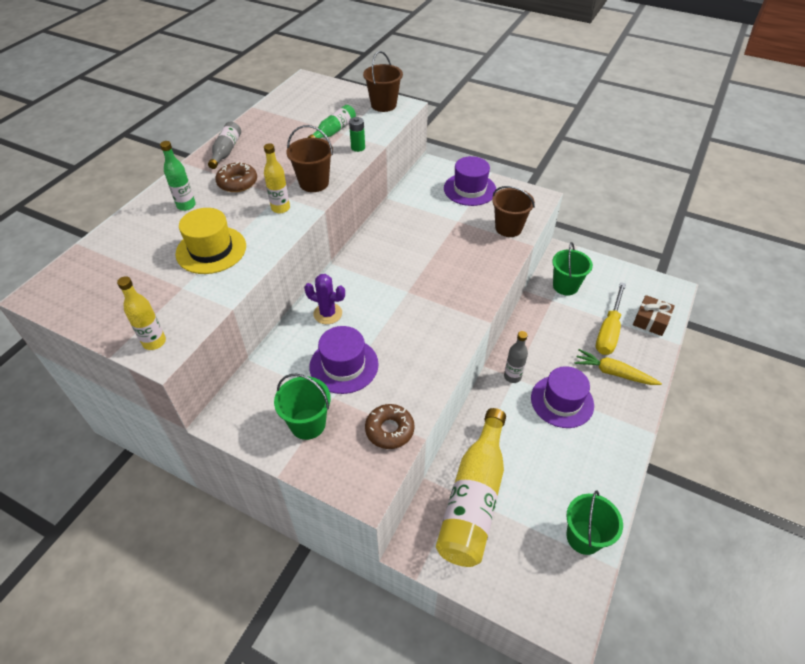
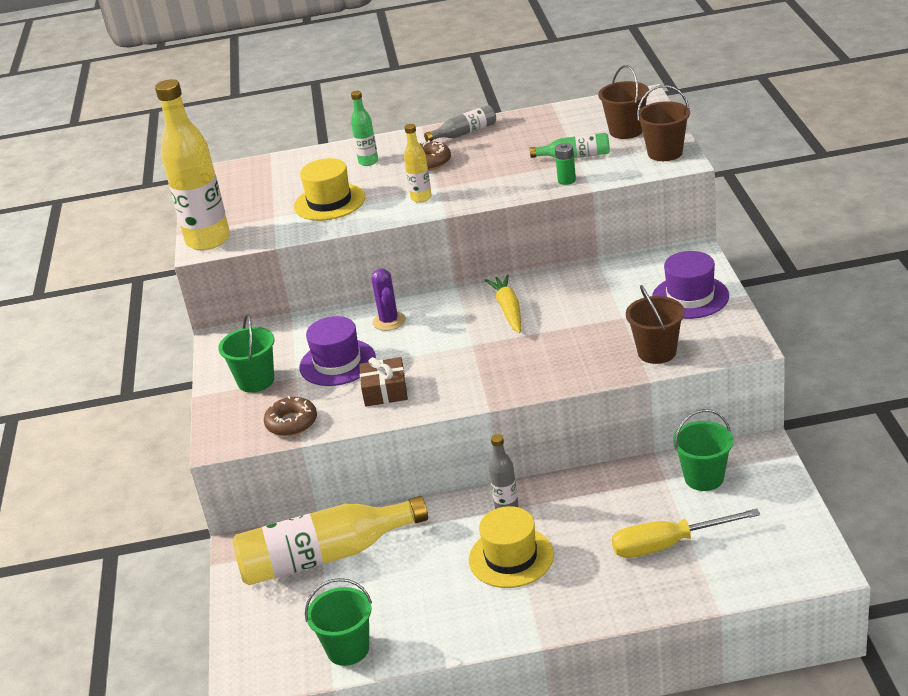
camera: 60 degrees right, 15 degrees down
(154, 342) = (208, 240): yellow bottle -> yellow bottle, size x2.10
(314, 183) = (478, 191): brown bucket -> brown bucket (626, 131)
(562, 401) = (511, 557): purple hat -> yellow hat
(613, 373) = (600, 577): yellow carrot -> yellow carrot (508, 310)
(650, 320) = (733, 571): brown gift -> brown gift (385, 391)

